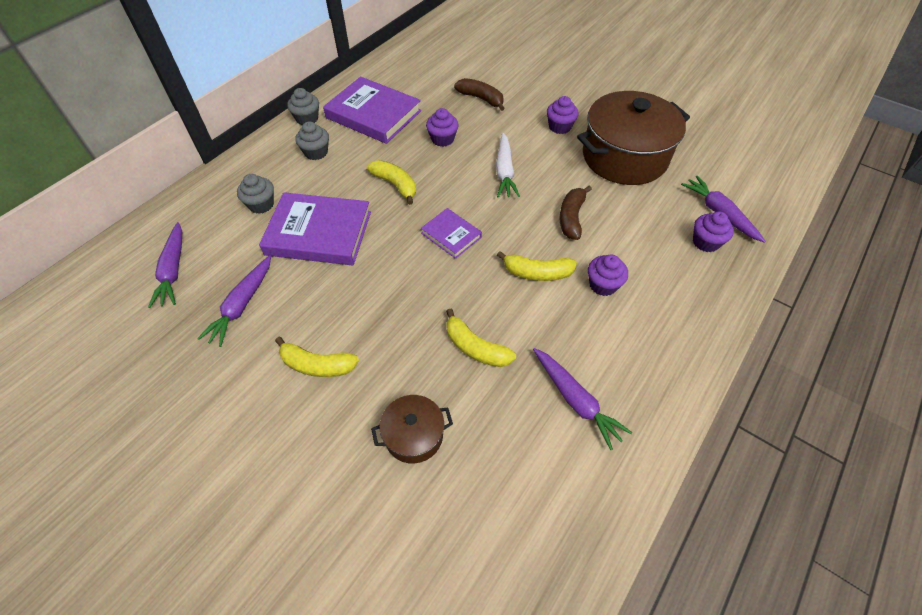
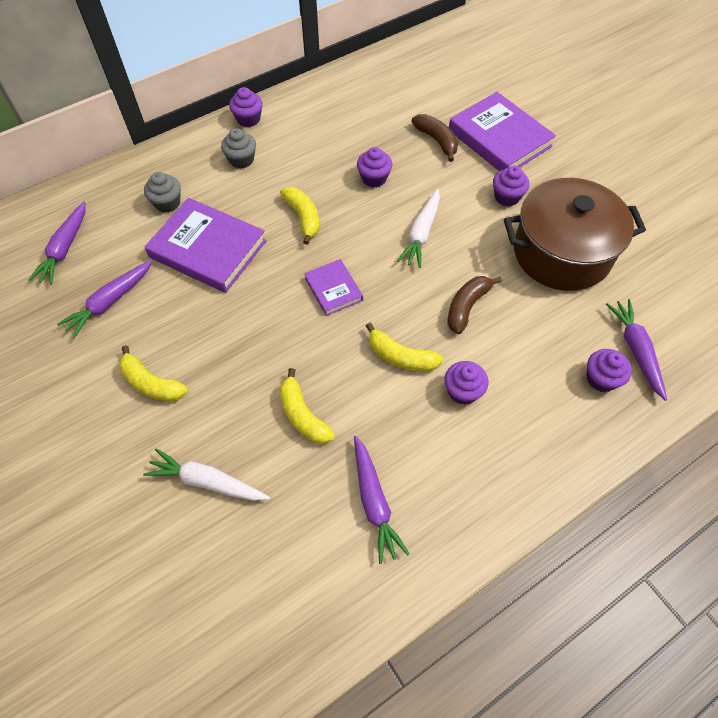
camera: 20 degrees right, 5 degrees up
(307, 119) = (248, 119): grey cupcake -> purple cupcake
(373, 114) = (316, 131): purple book -> purple book (499, 138)
(414, 435) = (207, 481): brown pot -> white carrot

